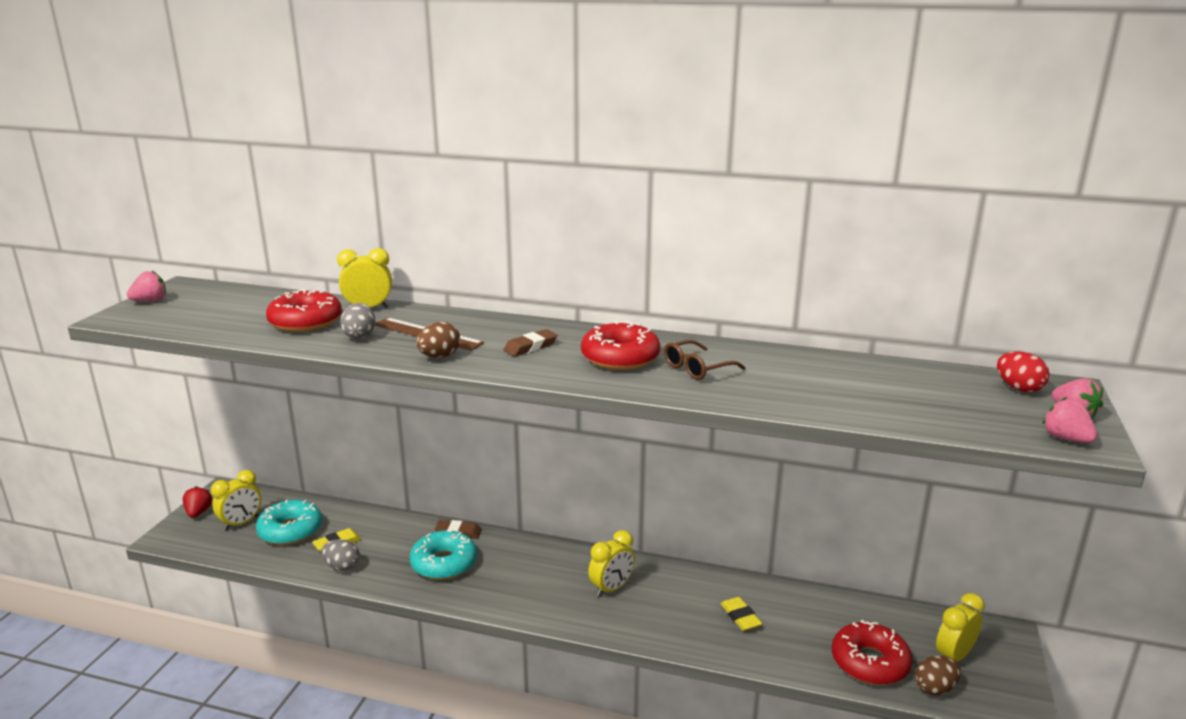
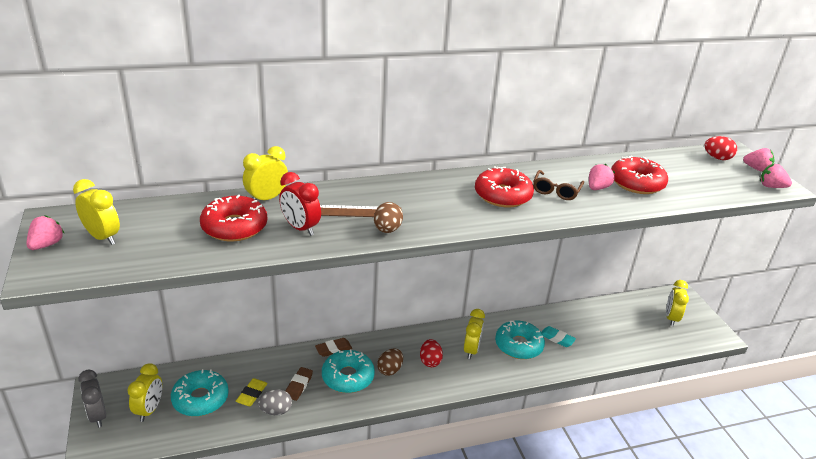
camera: 35 degrees left, 10 degrees up
(195, 305) = (103, 237): none -> yellow clock
(198, 512) = (97, 416): red strawberry -> grey clock
(360, 336) = (300, 228): grey egg -> red clock
(530, 347) = (436, 202): brown eraser -> brown eraser (298, 385)
(549, 581) = (430, 361): none -> red egg
(678, 605) = (518, 345): none -> turquoise donut
(740, 617) = (557, 338): yellow eraser -> turquoise eraser
(761, 378) = (597, 188): none -> pink strawberry
(869, 662) = (639, 339): red donut -> red donut (636, 183)
(934, 688) = (678, 341): brown egg -> brown egg (390, 370)

